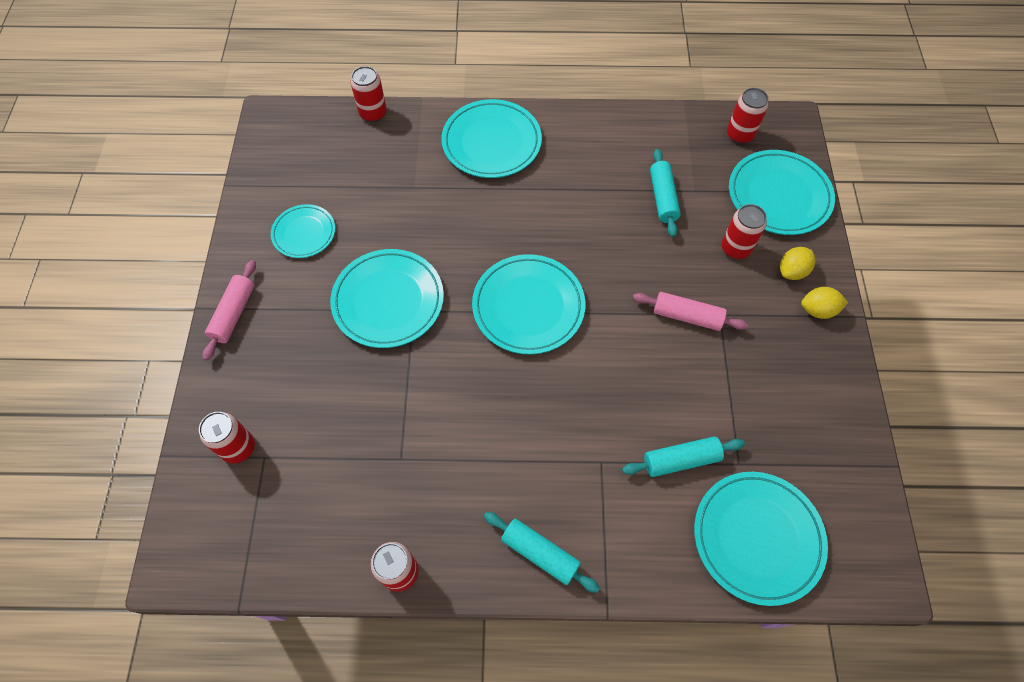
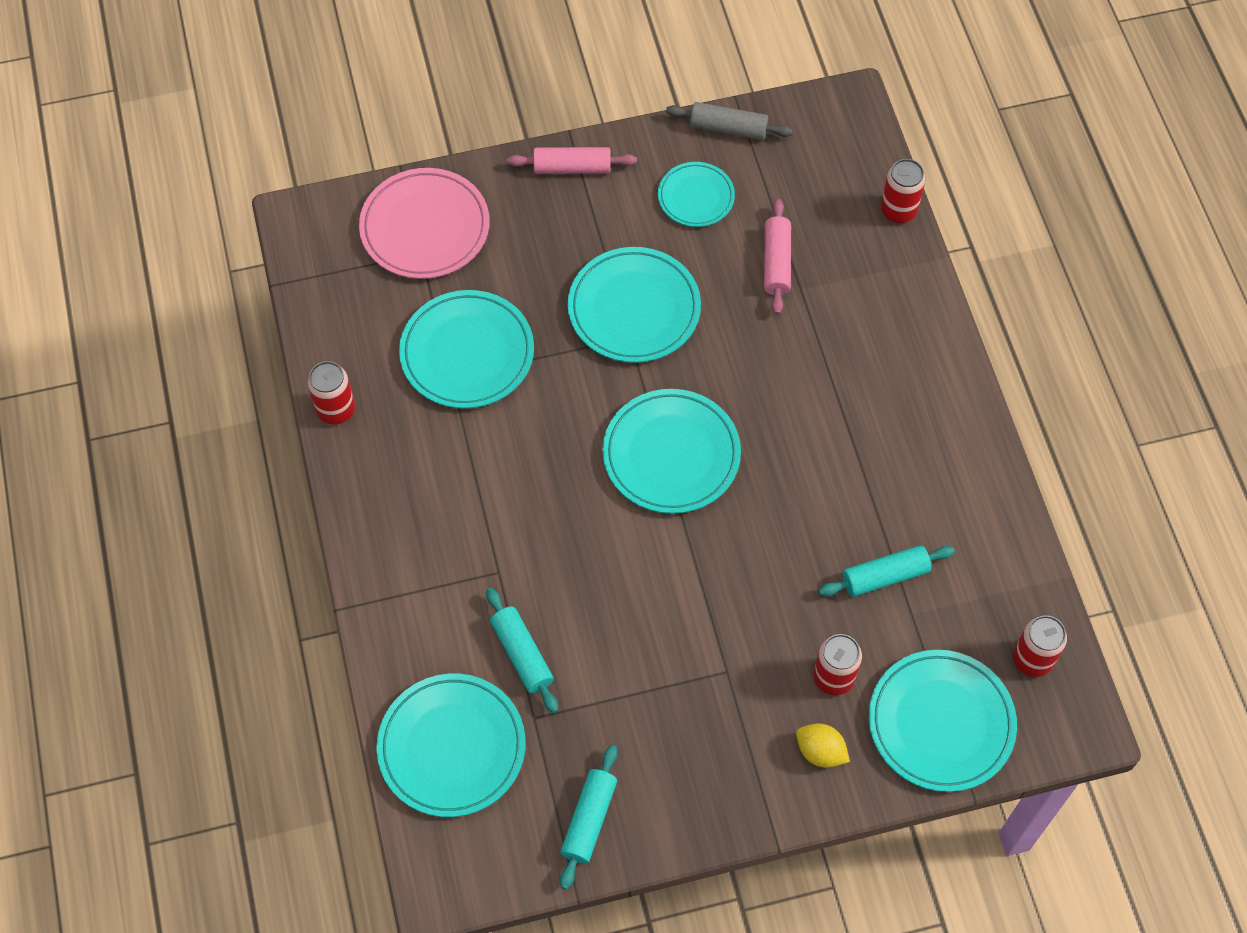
camera: 75 degrees right, 0 degrees up
(238, 448) = (425, 227): red can -> pink plate
(252, 196) = (728, 128): none -> grey rolling pin
(491, 142) = (902, 355): turquoise plate -> turquoise plate (467, 353)
(540, 553) = (384, 532): turquoise rolling pin -> turquoise rolling pin (589, 820)
(687, 316) = (712, 633): pink rolling pin -> pink rolling pin (776, 262)
(817, 310) = (770, 789): yellow lemon -> none

